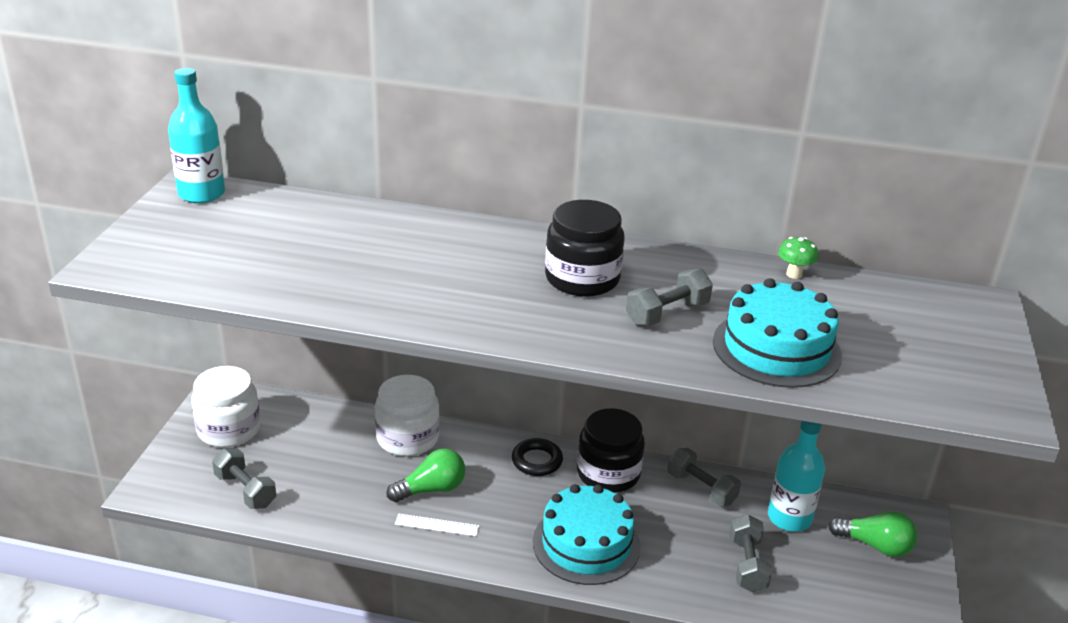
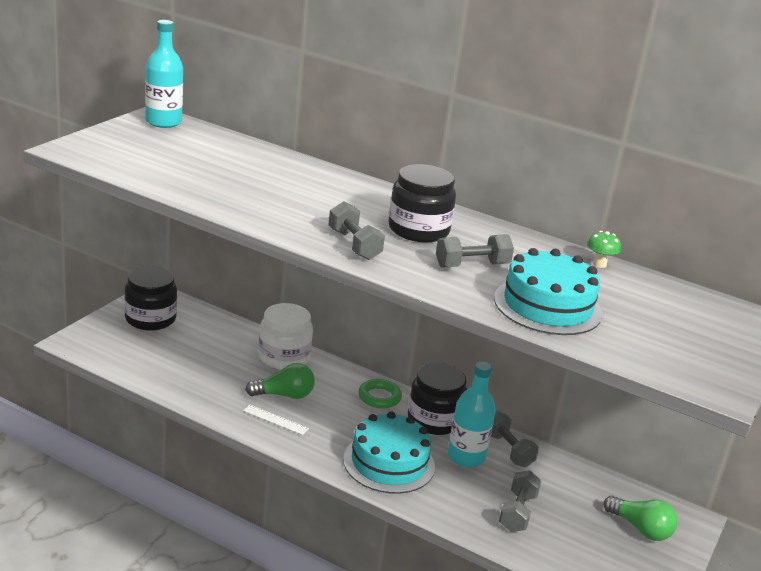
camera: 15 degrees right, 5 degrees down
(229, 429) = (150, 319): white jar -> black jar
(245, 490) = (142, 361): grey dumbbell -> grey dumbbell (354, 245)
(537, 461) = (379, 397): black ring -> green ring
(789, 518) = (574, 490): turquoise bottle -> turquoise bottle (466, 457)

